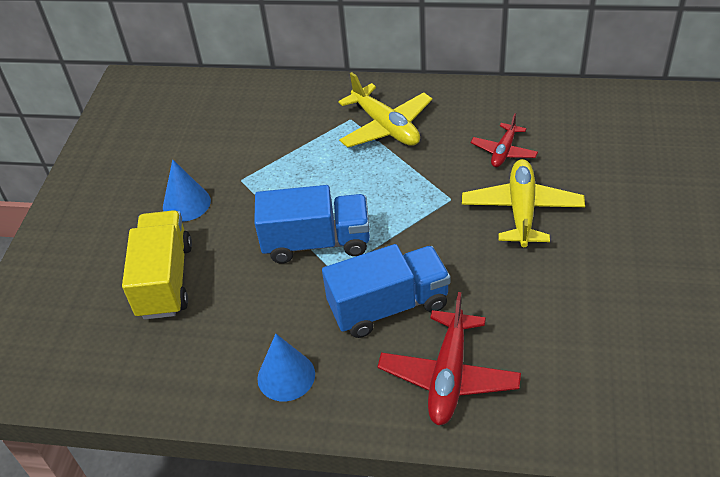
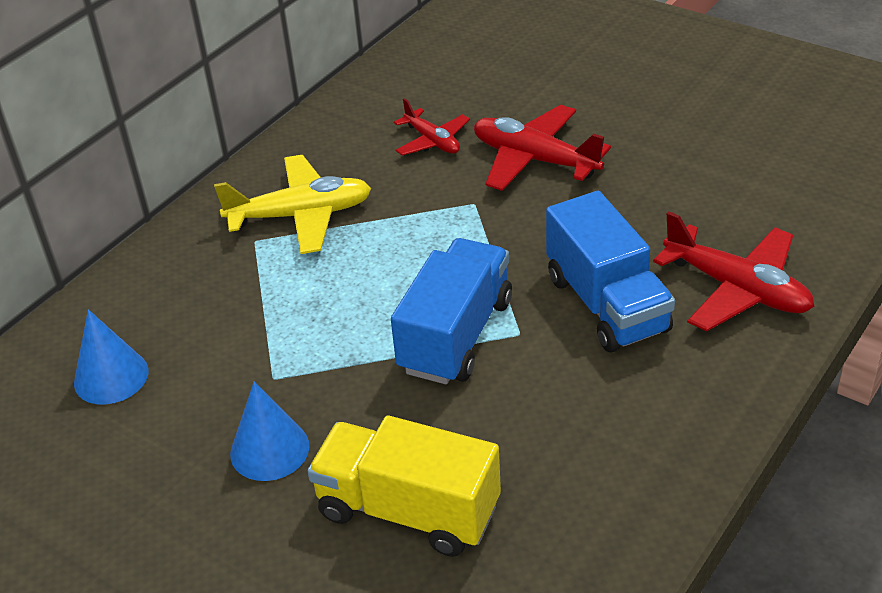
camera: 65 degrees left, 5 degrees down
(286, 376) = (660, 425): blue cone -> blue cone (111, 377)
(388, 306) = (606, 304): blue truck -> blue truck turned 150 degrees clockwise
(522, 210) = (535, 160): yellow plane -> red plane

